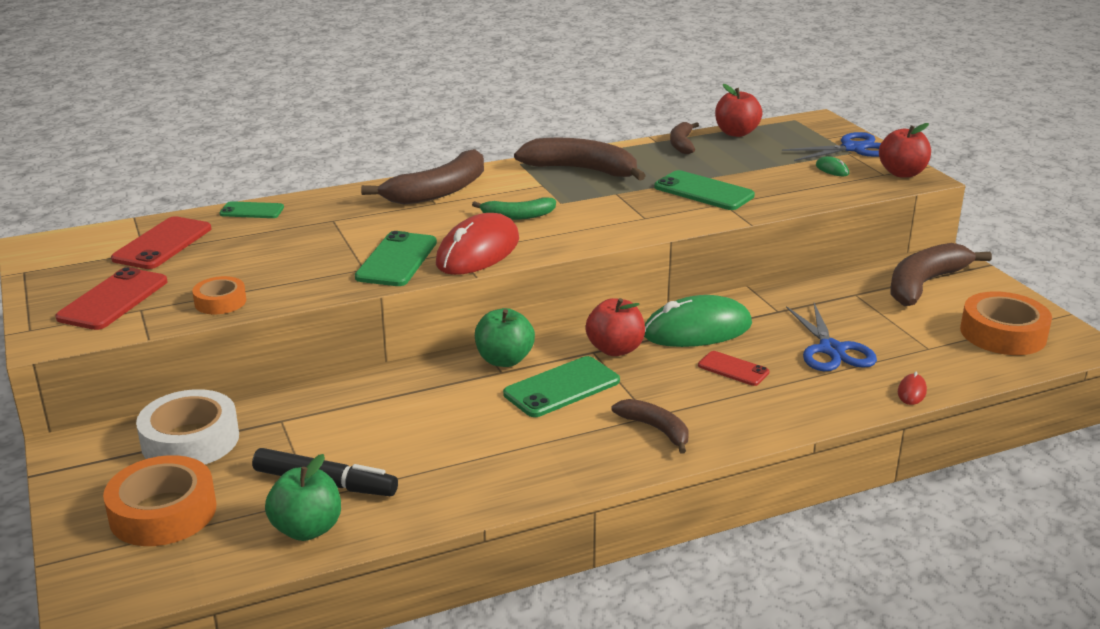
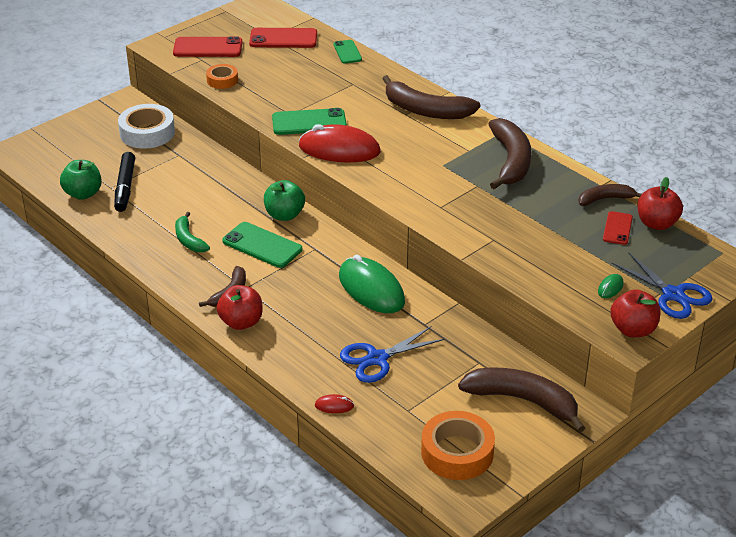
camera: 70 degrees right, 10 degrees up
(163, 512) = (82, 147): orange tape -> none
(517, 216) = (406, 152): green banana -> green banana (188, 239)
(615, 349) = (323, 257): red apple -> red apple (241, 322)
(703, 191) = (510, 226): green phone -> none
(733, 369) = (323, 314): red phone -> red phone (617, 228)

